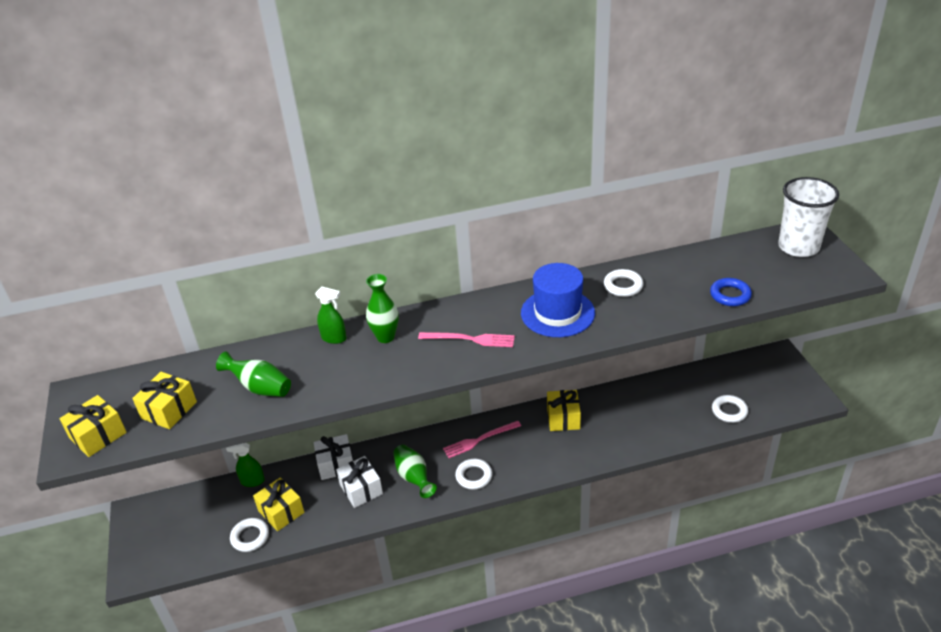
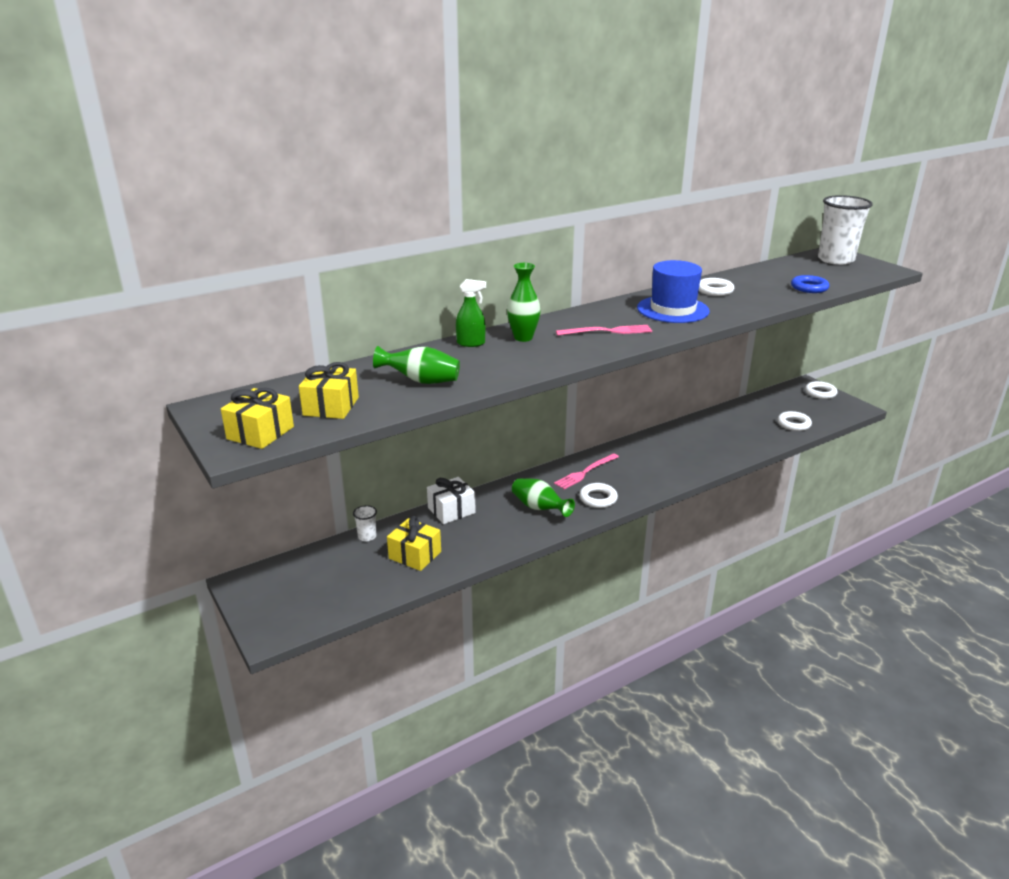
camera: 20 degrees left, 10 degrees down
(250, 537) = (392, 580): white ring -> white ring (820, 393)
(252, 481) = (367, 536): green spray bottle -> white cup
(361, 489) = (490, 525): white gift -> none
(563, 418) = (653, 447): yellow gift -> none

